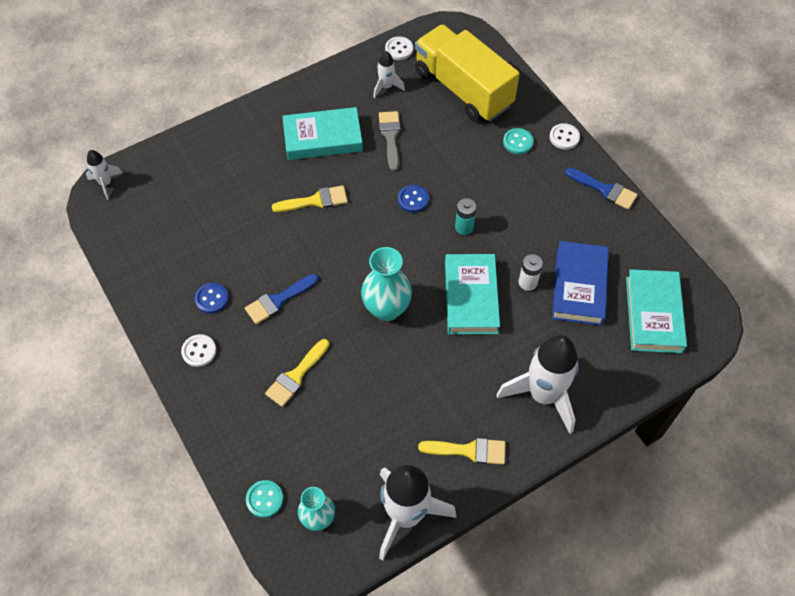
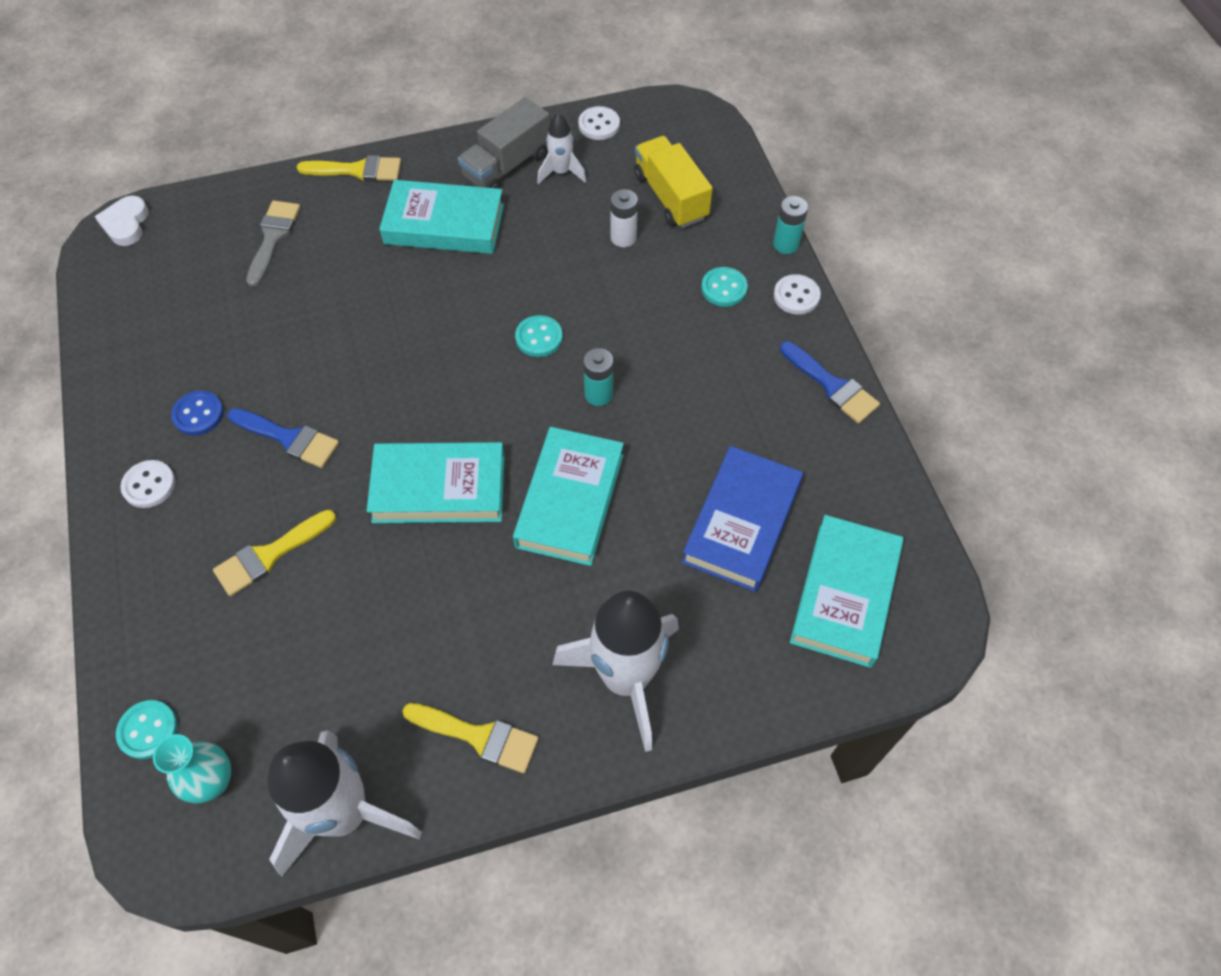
camera: 15 degrees right, 0 degrees up
(106, 183) = (126, 224): white rocket -> white heart
(278, 300) = (289, 438): blue brush -> blue brush turned 135 degrees counterclockwise
(315, 201) = (399, 309): yellow brush -> yellow brush (358, 170)
(348, 90) = (506, 166): none -> grey truck
(386, 309) = (439, 488): turquoise vase -> turquoise book
(390, 136) = (540, 242): grey brush -> grey brush (273, 238)
(413, 199) = (539, 337): blue button -> turquoise button
(463, 89) = (670, 197): yellow truck -> yellow truck, size x0.60
(527, 282) = (664, 498): white battery -> white battery (623, 237)
(546, 105) = (786, 244): none -> turquoise battery

